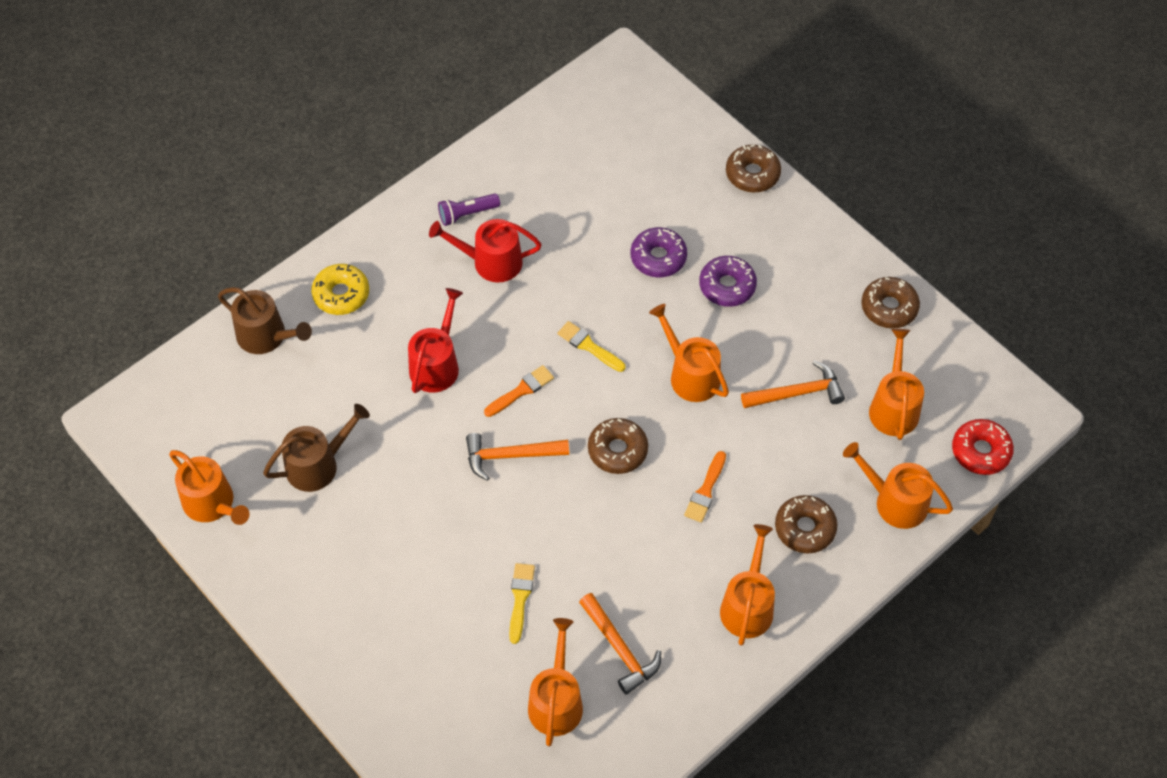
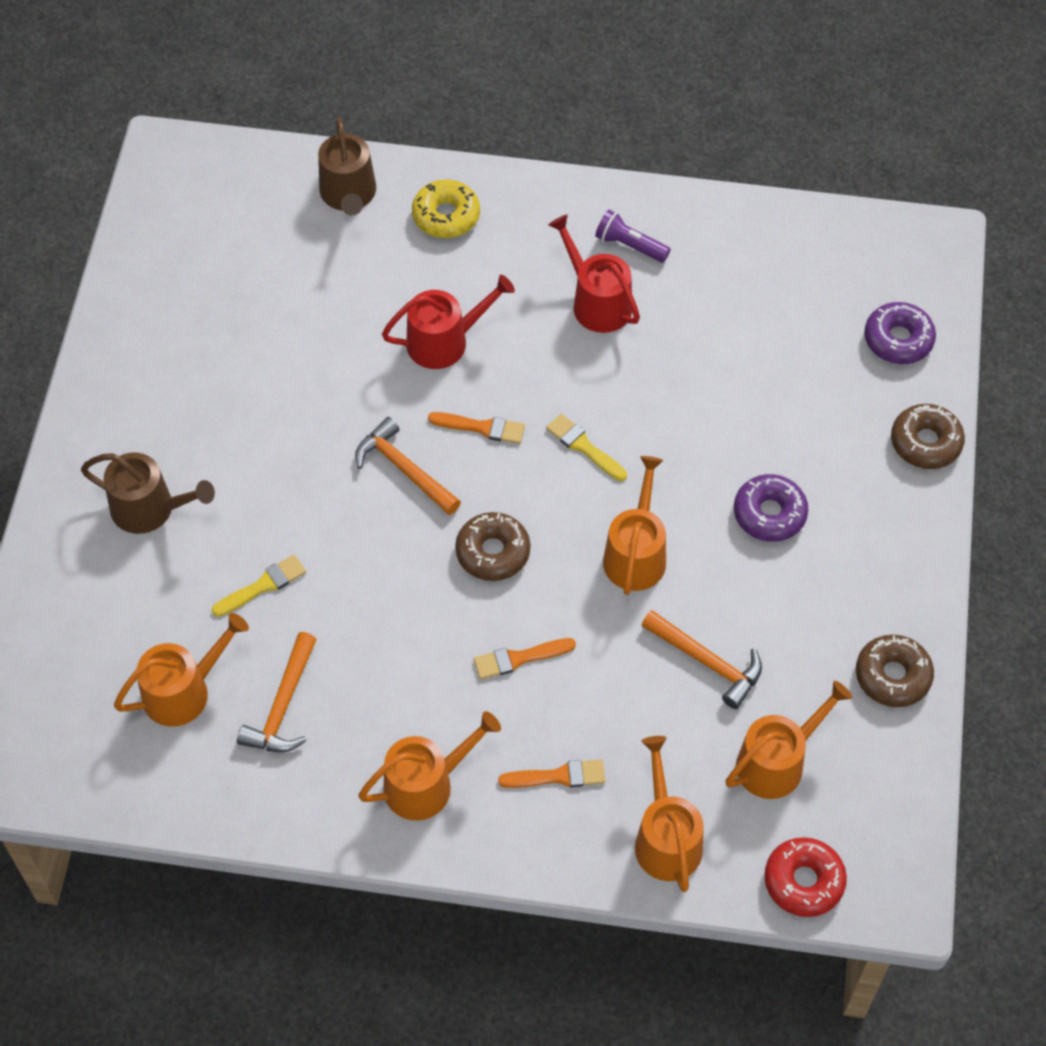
camera: 50 degrees right, 0 degrees up
(212, 504) = (147, 283): orange watering can -> none
(318, 465) = (256, 329): brown watering can -> brown watering can (150, 509)
(589, 346) = (584, 447): yellow brush -> yellow brush turned 45 degrees counterclockwise
(658, 257) = (742, 432): purple donut -> purple donut (898, 340)
(805, 528) = (558, 776): brown donut -> orange brush

